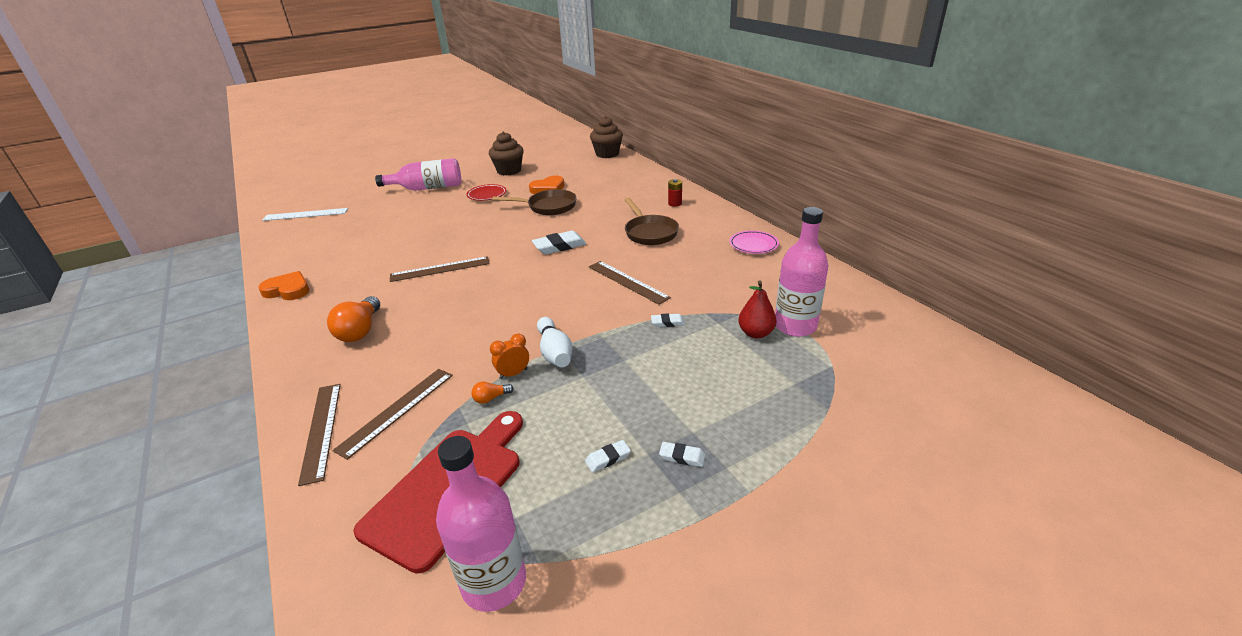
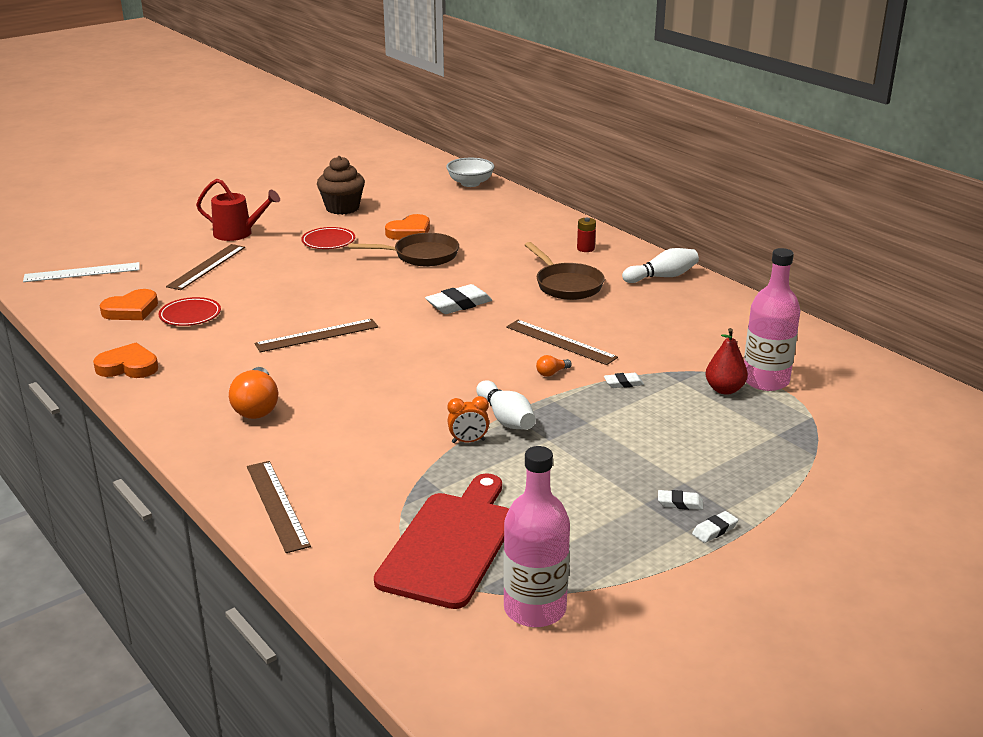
camera: 10 degrees left, 5 degrees down
(319, 244) = (131, 310): none -> orange heart
(358, 249) = (190, 315): none -> red plate
(397, 411) = (353, 482): brown ruler -> brown ruler (207, 266)
(428, 188) = (238, 233): pink bottle -> red watering can
(491, 398) = (454, 465): orange light bulb -> orange light bulb (552, 373)
(513, 374) = (468, 441): orange clock -> orange clock turned 150 degrees counterclockwise
(607, 154) = (470, 183): brown cupcake -> white bowl
(608, 458) = (605, 509): white eraser -> white eraser (714, 530)
(728, 228) = (662, 277): none -> white bowling pin
(753, 245) = (697, 296): pink plate -> none

